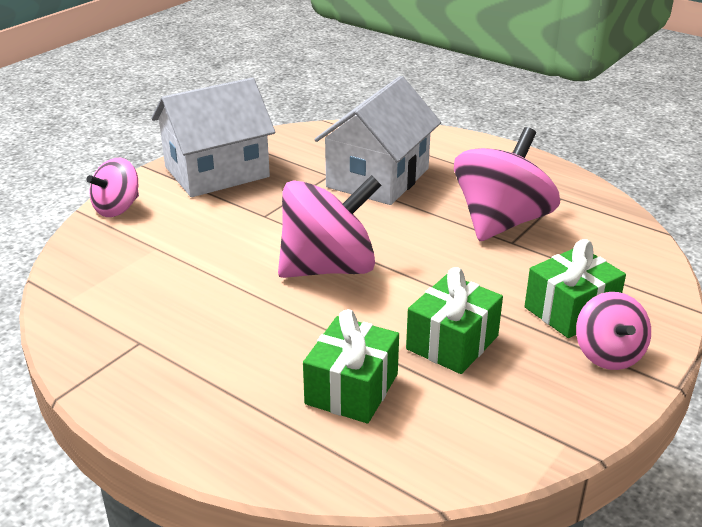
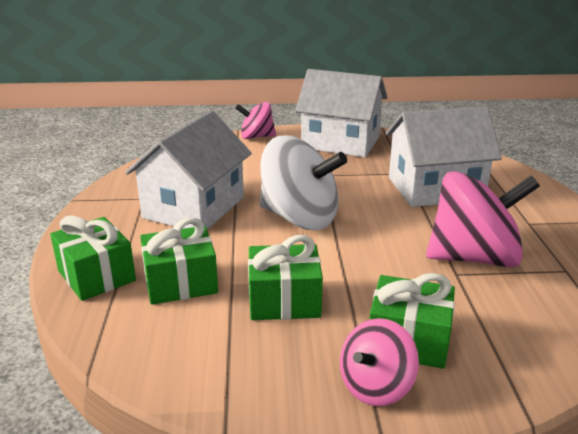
camera: 50 degrees right, 5 degrees down
(215, 318) = (194, 208): none -> white house
(267, 441) = (96, 276): none -> green gift
(328, 268) = (299, 218): pink spinning top -> white spinning top

